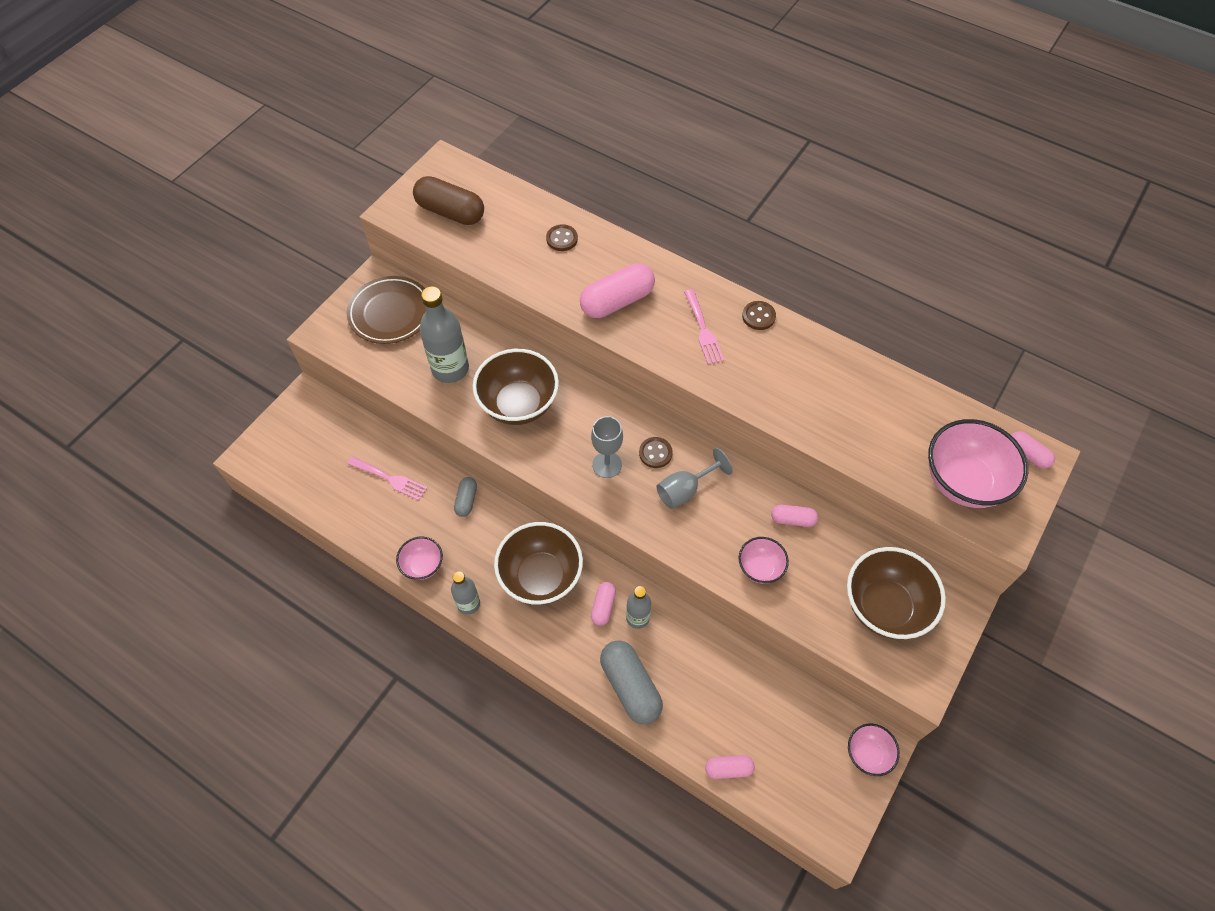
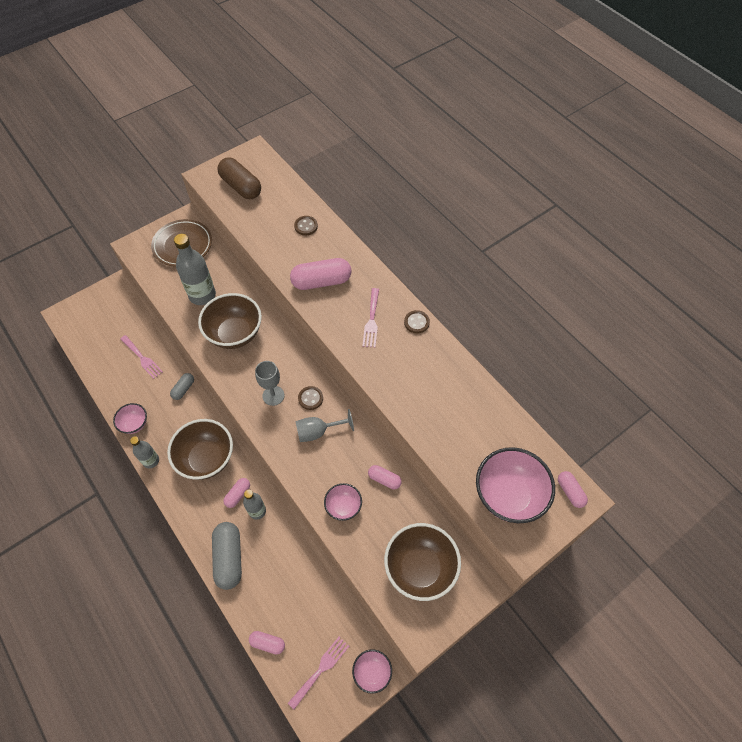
camera: 20 degrees right, 0 degrees up
(806, 774) = (321, 669): none -> pink fork

